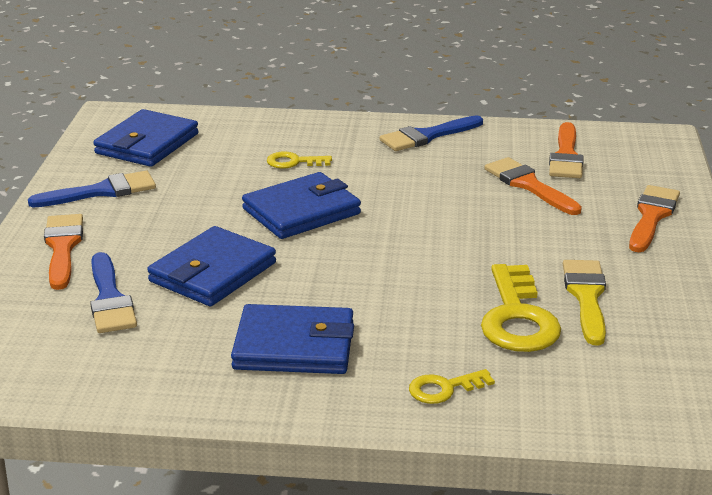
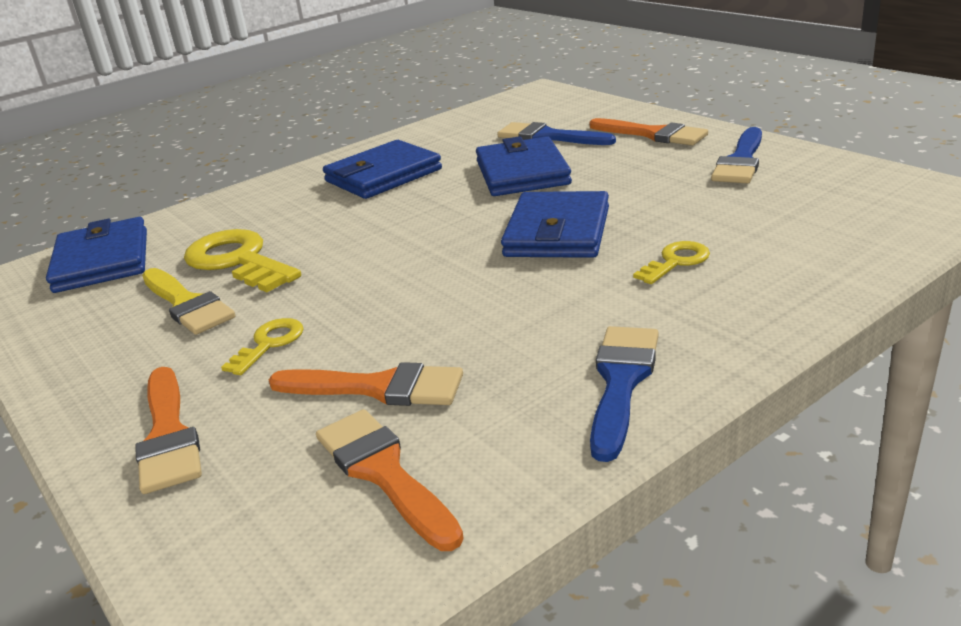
camera: 140 degrees right, 0 degrees up
(147, 144) = (839, 199): blue wallet -> blue wallet (102, 261)
(444, 388) = (248, 205): yellow key -> yellow key (269, 344)

